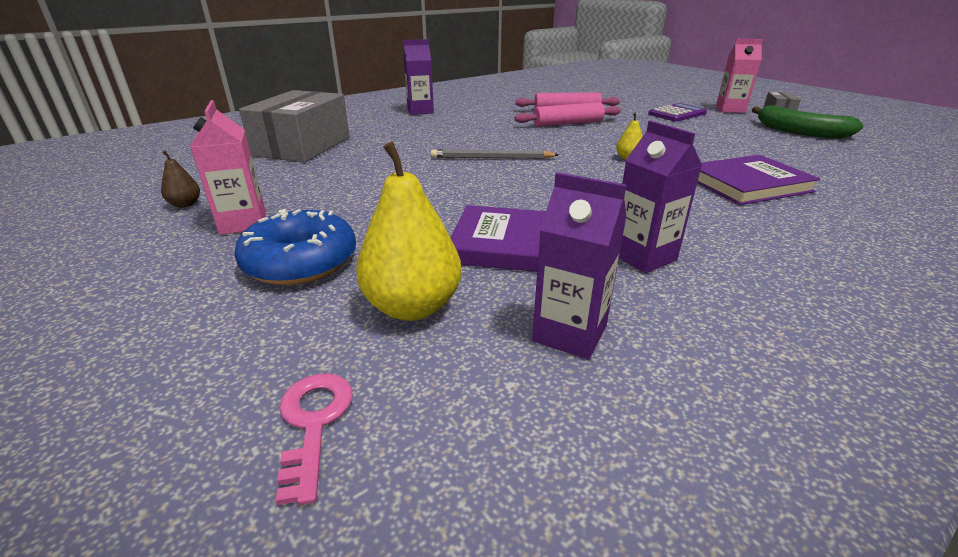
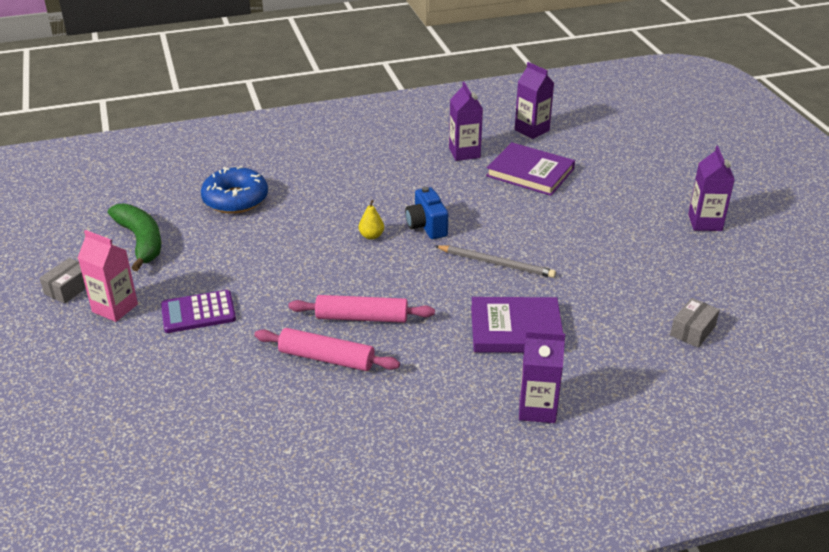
camera: 160 degrees left, 5 degrees up
(185, 204) = (761, 252): brown pear -> none
(243, 223) = (705, 222): pink carton -> purple carton
(301, 262) = (656, 185): blue donut -> blue donut (235, 199)
(302, 146) = (693, 331): grey box -> grey box, size x0.44
(314, 422) = (636, 124): pink key -> none
(412, 306) = (596, 152): yellow pear -> none
(586, 171) = (426, 226): none -> blue camera
(748, 184) = (321, 187): purple book -> purple book (516, 329)

